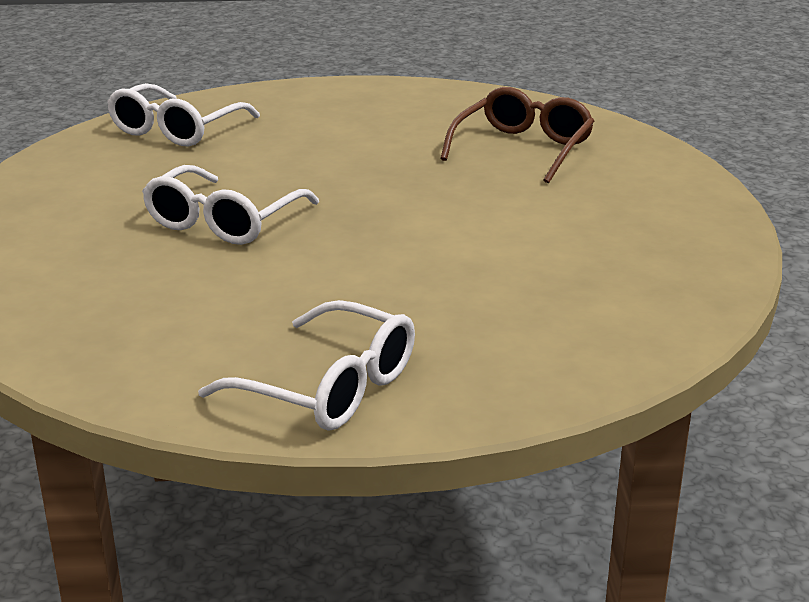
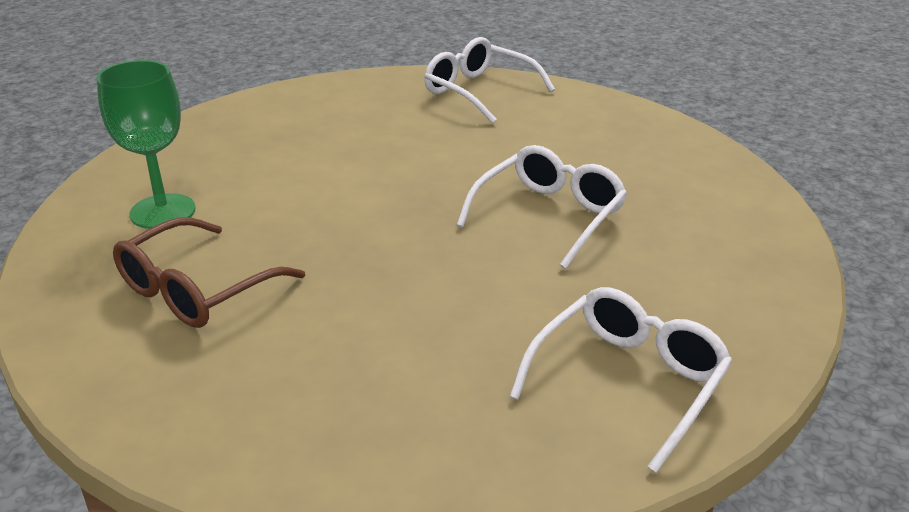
camera: 170 degrees left, 5 degrees up
(621, 195) = (163, 211): none -> green goblet

